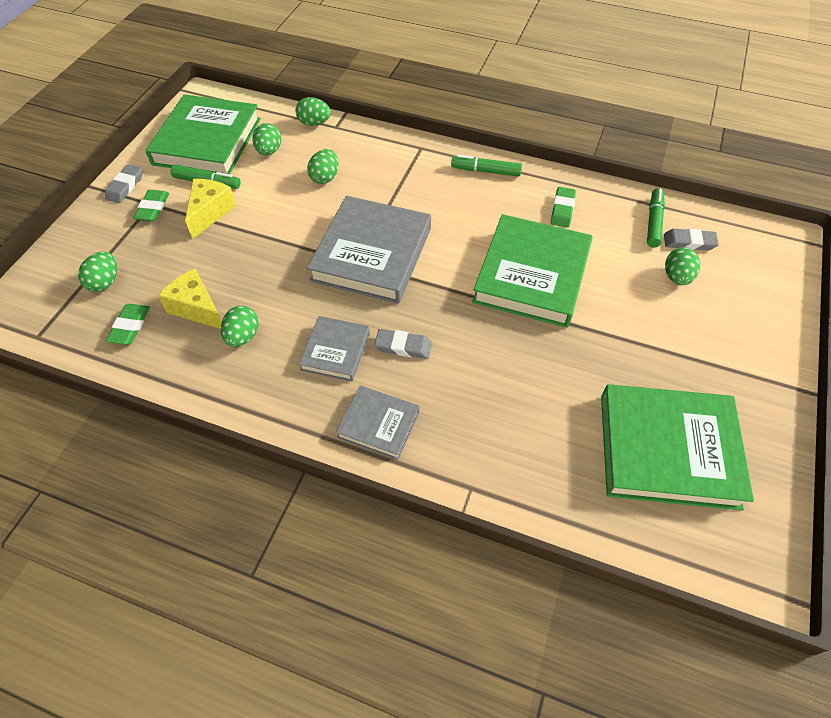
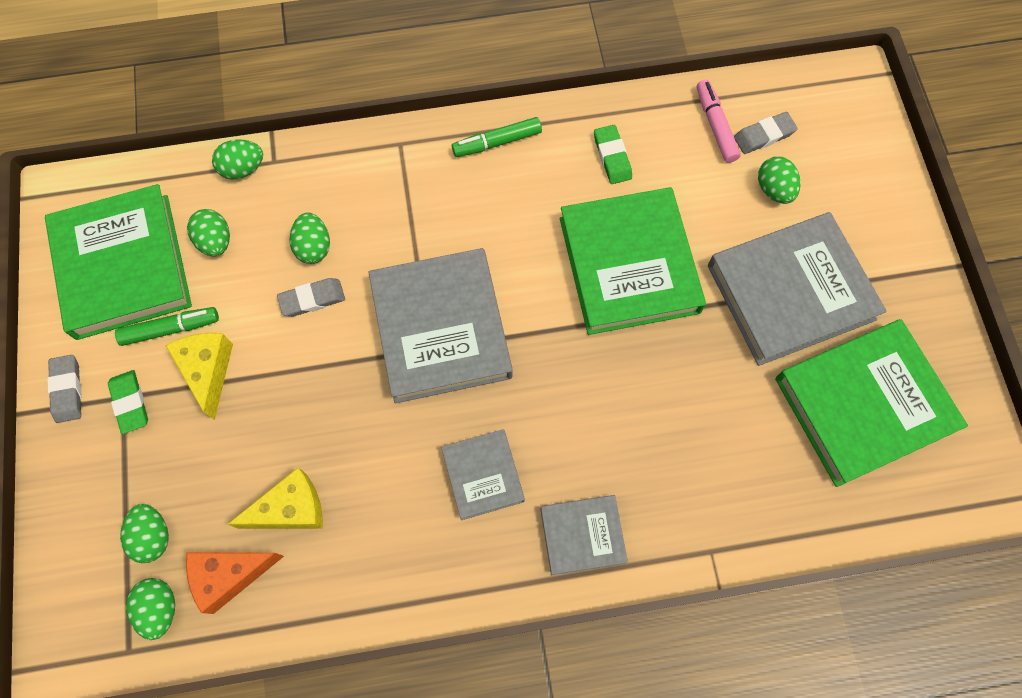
camera: 30 degrees left, 15 degrees up
(130, 326) = (230, 575): green eraser -> orange cheese
(197, 308) = (291, 509): yellow cheese -> yellow cheese turned 150 degrees clockwise
(243, 336) = (370, 515): green egg -> green egg (160, 608)
(403, 346) = (550, 429): grey eraser -> grey eraser (312, 299)
(650, 346) = (790, 292): none -> grey book
(653, 222) = (715, 125): green marker -> pink marker

